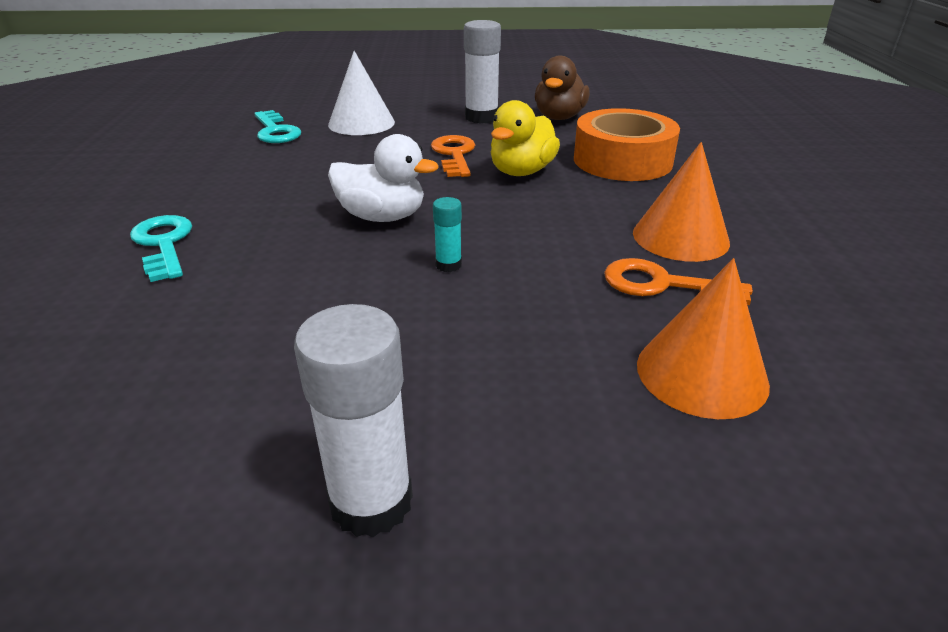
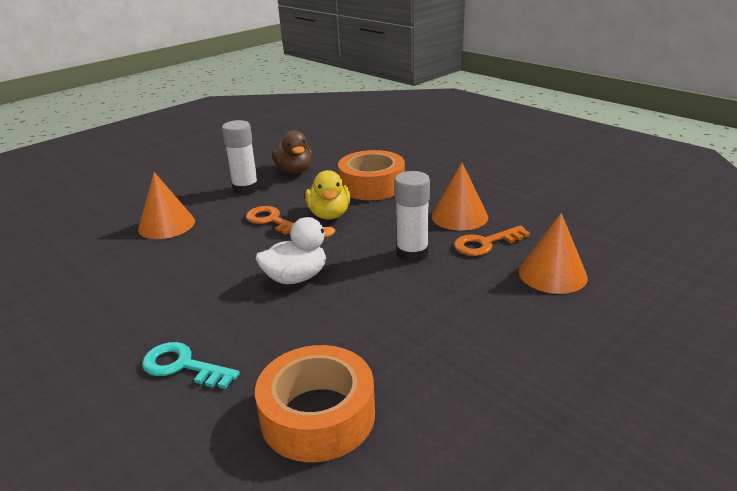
camera: 40 degrees left, 5 degrees down
(165, 357) = (318, 415): none -> orange tape
(276, 131) = (108, 257): turquoise key -> none
(361, 123) = (166, 225): white cone -> orange cone
(371, 502) = (521, 399): white glue stick -> white glue stick (412, 253)
(448, 265) = (379, 285): turquoise glue stick -> none

